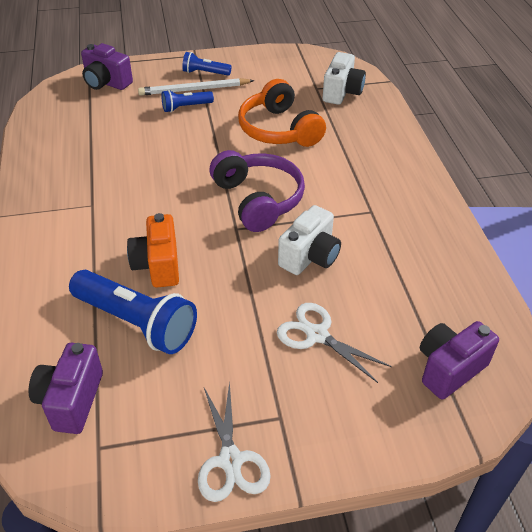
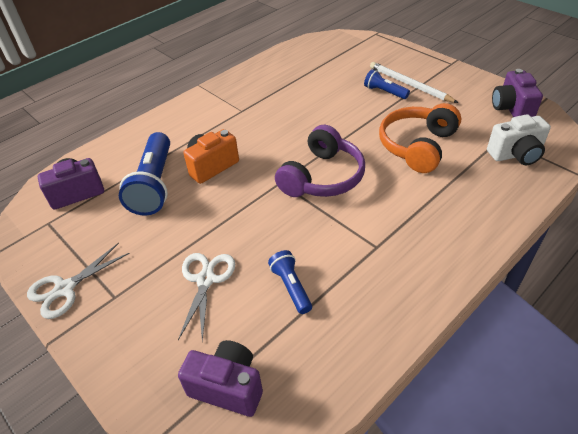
camera: 60 degrees right, 0 degrees up
(106, 83) = (366, 49): purple camera -> purple camera (511, 109)
(205, 73) = (436, 78): blue flashlight -> blue flashlight (291, 287)
(310, 257) = (286, 235): white camera -> none

